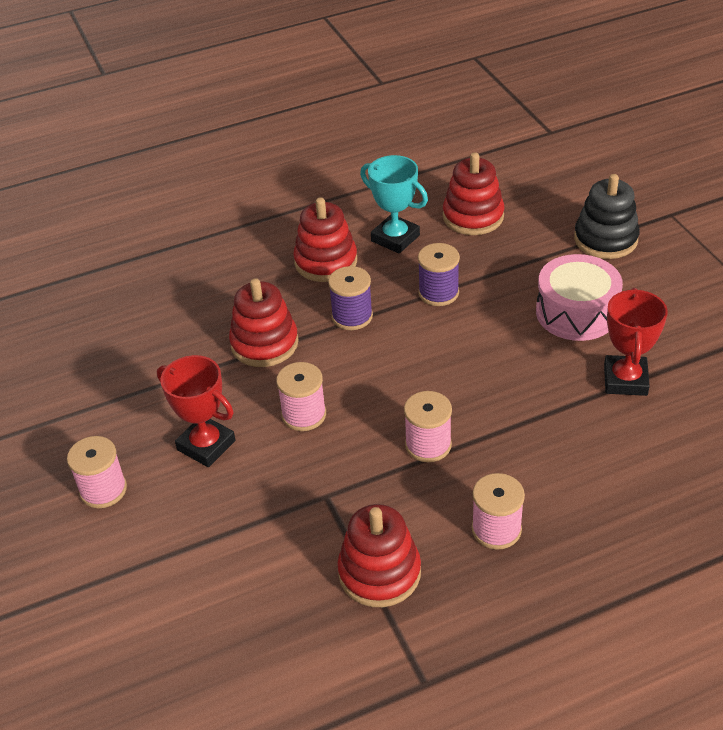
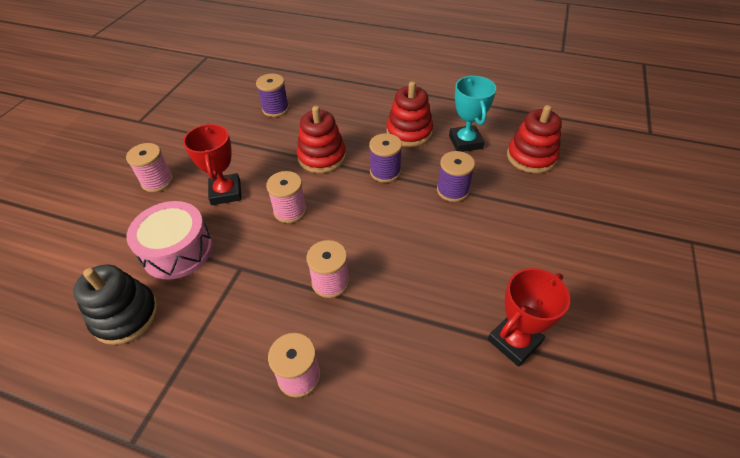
camera: 40 degrees right, 5 degrees up
(134, 327) = (275, 109): none -> purple spool
(379, 572) = (204, 342): red stacking toy -> none
(576, 312) = (532, 264): pink drum -> pink drum (177, 250)
(605, 239) = (614, 227): black stacking toy -> black stacking toy (126, 316)

